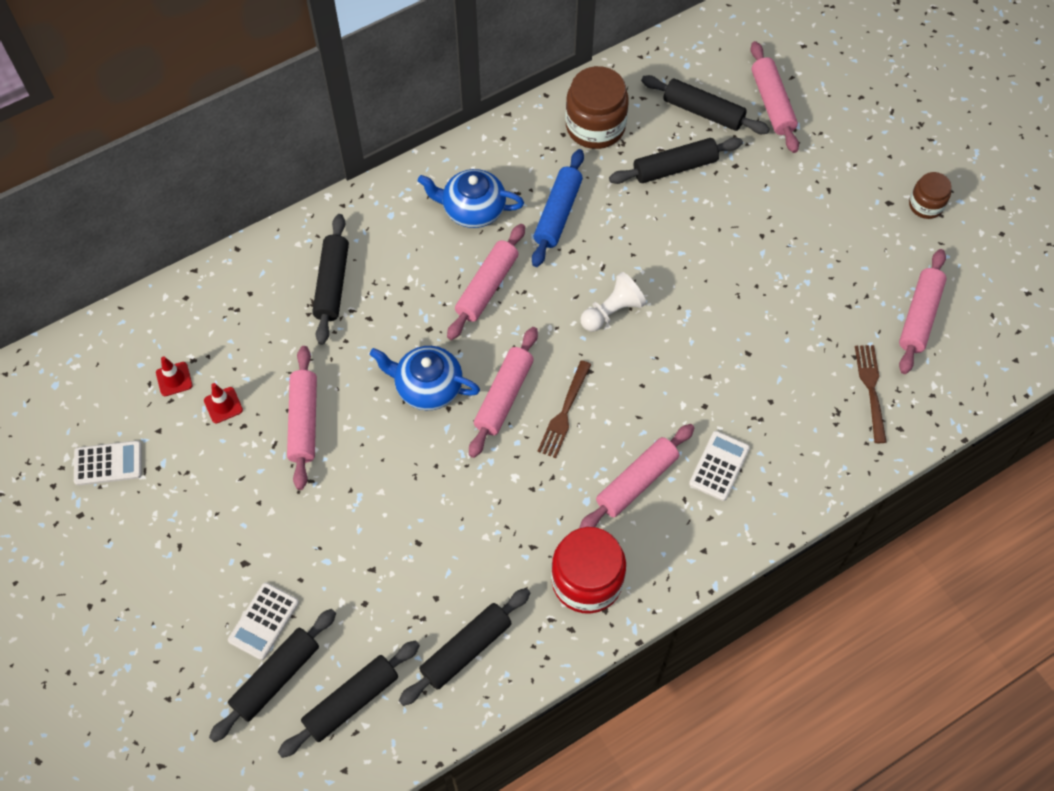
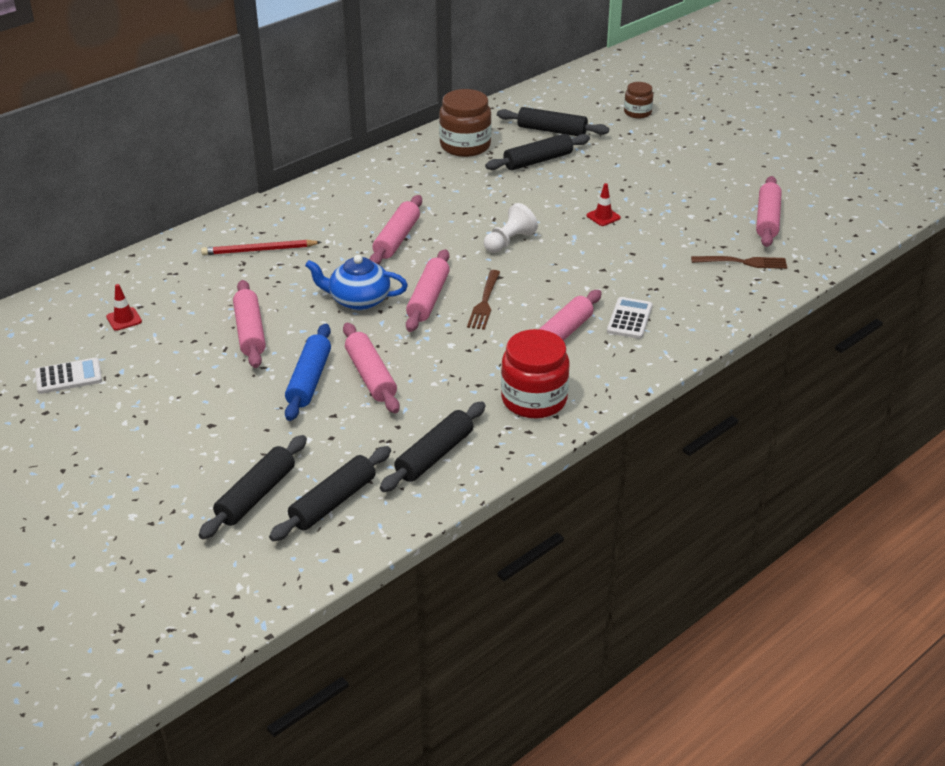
camera: 10 degrees left, 25 degrees down
(223, 405) = (173, 330): red traffic cone -> red traffic cone (603, 217)
(264, 621) = (237, 460): white calculator -> none
(332, 284) = (259, 250): black rolling pin -> red pencil
(472, 209) = (373, 198): blue teapot -> none
(557, 213) = (447, 193): blue rolling pin -> blue rolling pin (309, 380)
(772, 103) = (606, 121): pink rolling pin -> pink rolling pin (370, 376)
(871, 389) = (743, 262): brown fork -> brown fork turned 105 degrees clockwise
(925, 205) = (749, 161): brown jar -> brown jar (637, 112)

